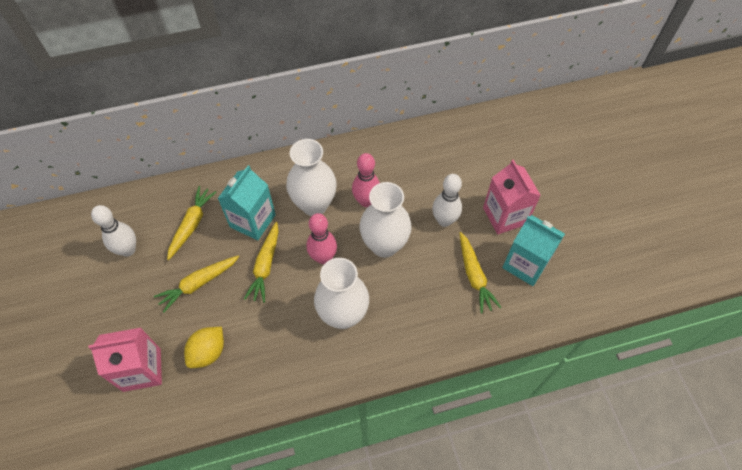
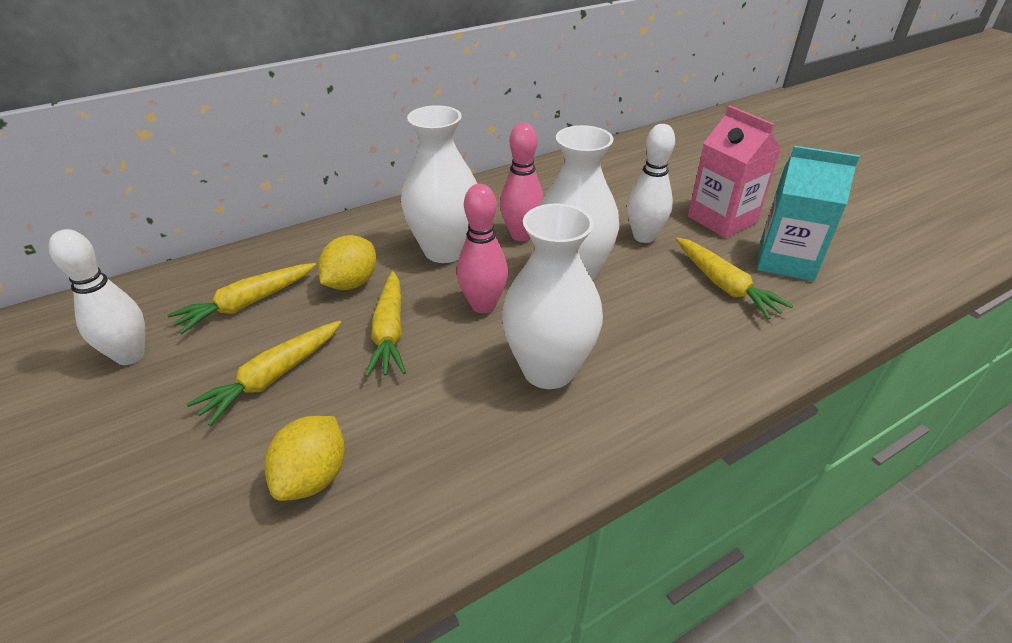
camera: 15 degrees left, 20 degrees down
(142, 370) = (171, 540): pink carton -> none
(192, 224) = (247, 304): yellow carrot -> yellow carrot turned 135 degrees counterclockwise
(252, 221) = (351, 283): turquoise carton -> yellow lemon

